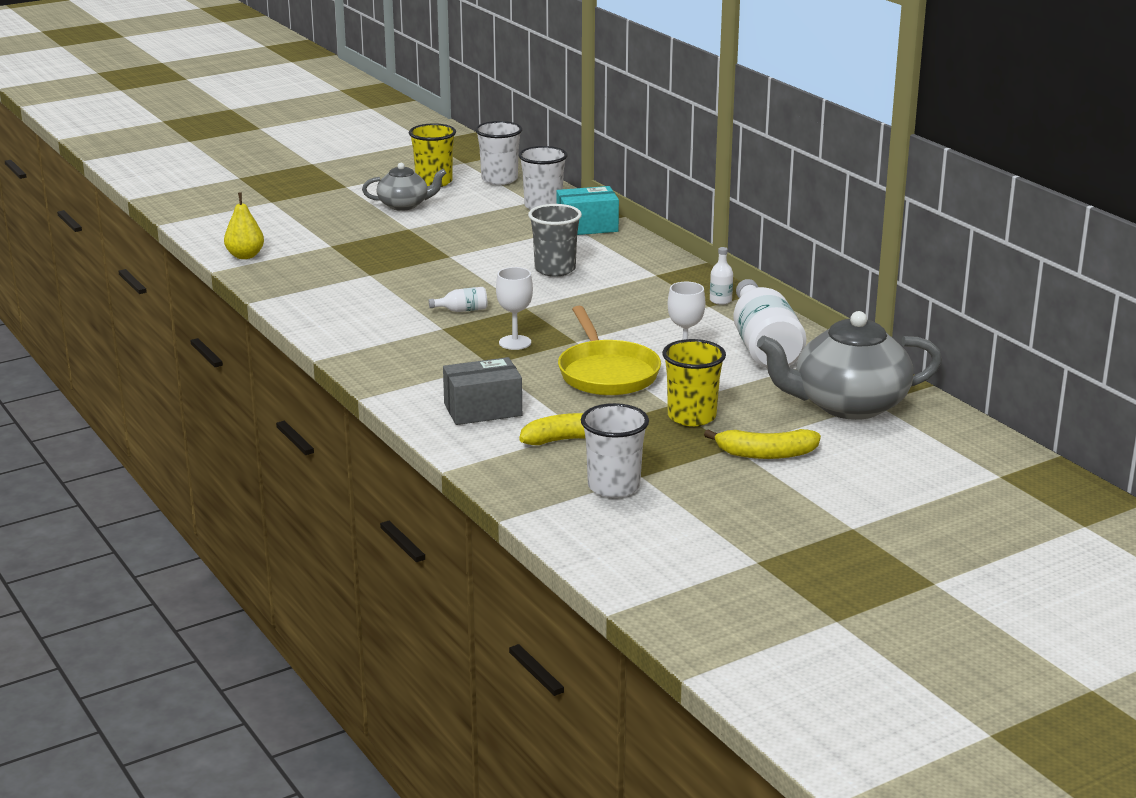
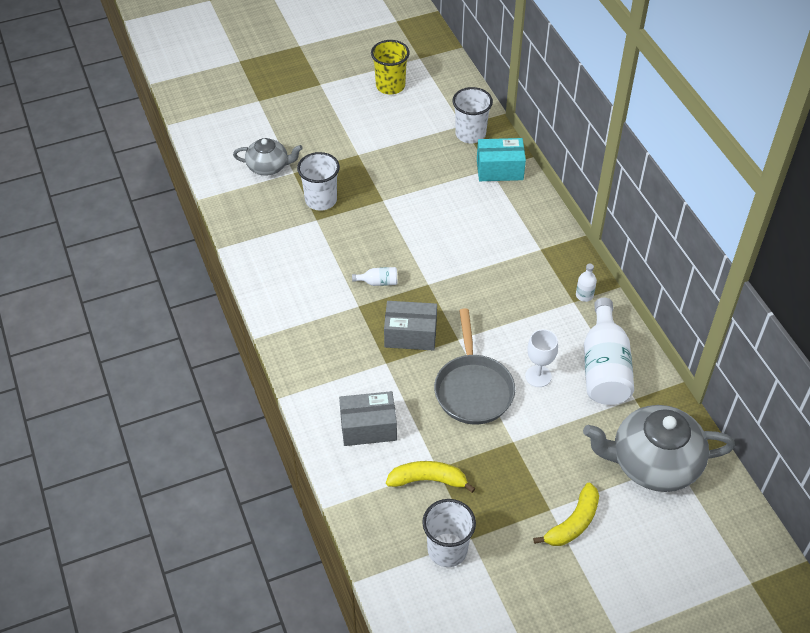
camera: 10 degrees right, 25 degrees up
(245, 256) = (225, 180): yellow pear -> none
(404, 205) = (361, 118): grey teapot -> grey teapot (268, 166)
(499, 179) = (443, 88): white cup -> white cup (321, 200)
(515, 342) = (410, 335): white goblet -> grey box
(555, 269) = (462, 231): grey cup -> none
(606, 373) = (473, 389): yellow pan -> grey pan
(691, 417) = (526, 461): yellow cup -> none
(766, 454) = (573, 523): yellow banana -> yellow banana turned 60 degrees counterclockwise

